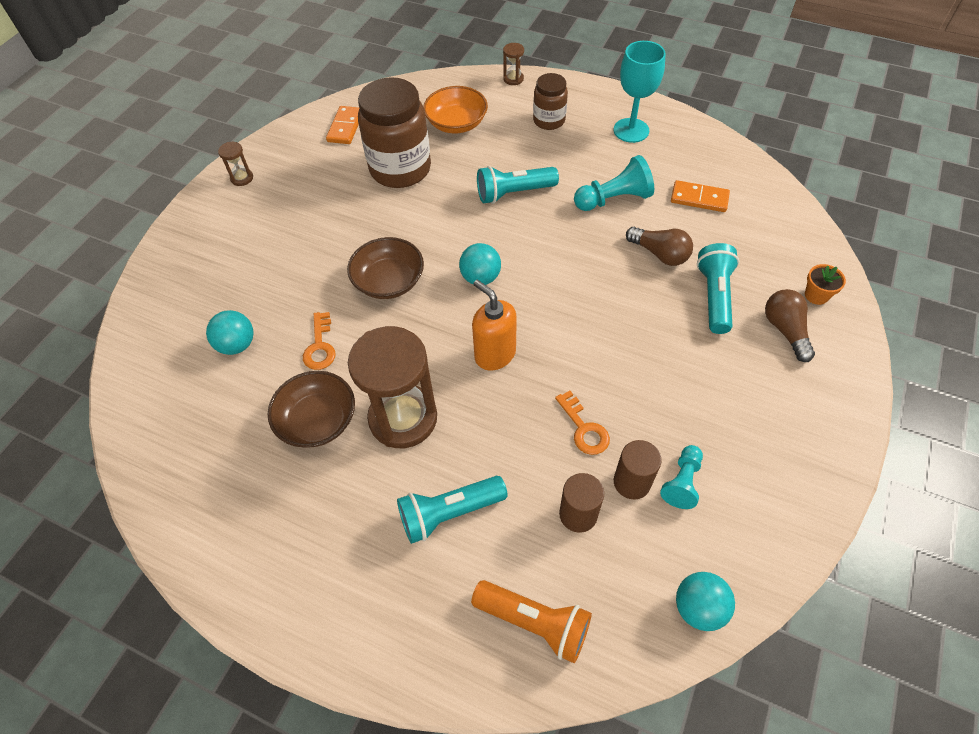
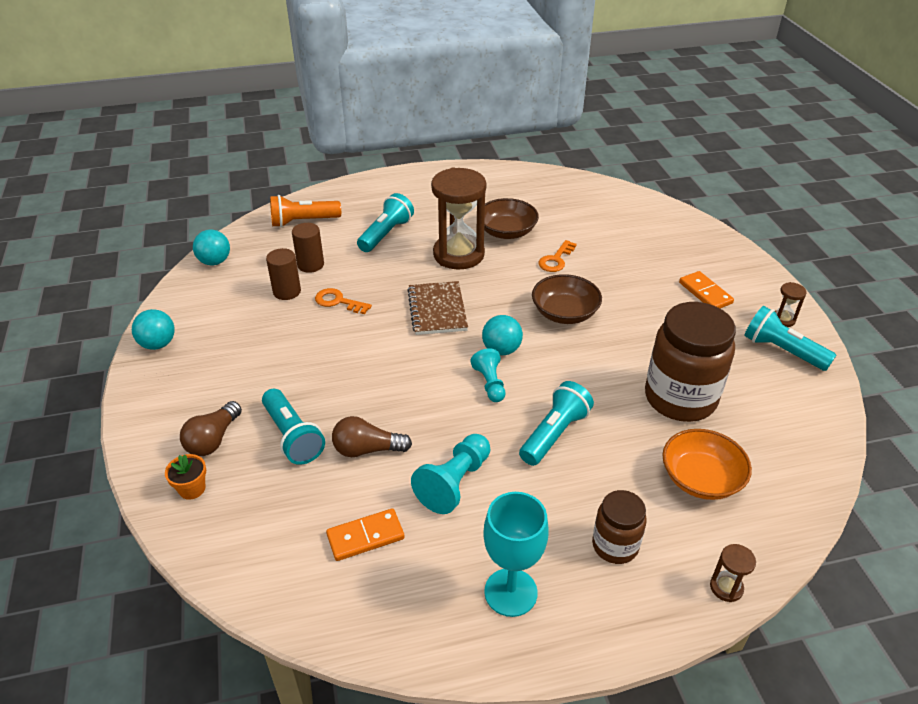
camera: 140 degrees right, 15 degrees down
(237, 345) = (605, 237): turquoise ball -> turquoise ball (158, 344)
(283, 159) = (782, 351): none -> turquoise flashlight
(320, 346) = (556, 259): orange key -> orange key turned 105 degrees counterclockwise
(345, 127) = (788, 409): orange domino -> orange domino (705, 293)
(494, 354) = (437, 310): orange soap dispenser -> brown notebook
(682, 482) = (253, 306): turquoise pawn -> turquoise pawn (490, 383)
(785, 330) = (213, 439): brown light bulb -> brown light bulb turned 75 degrees clockwise

